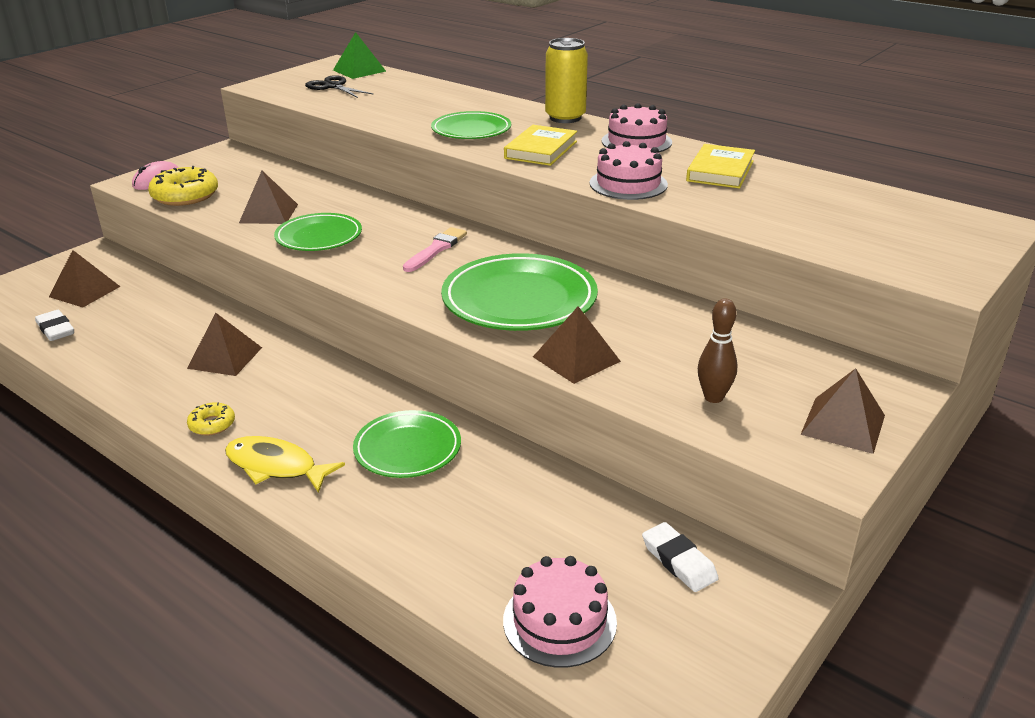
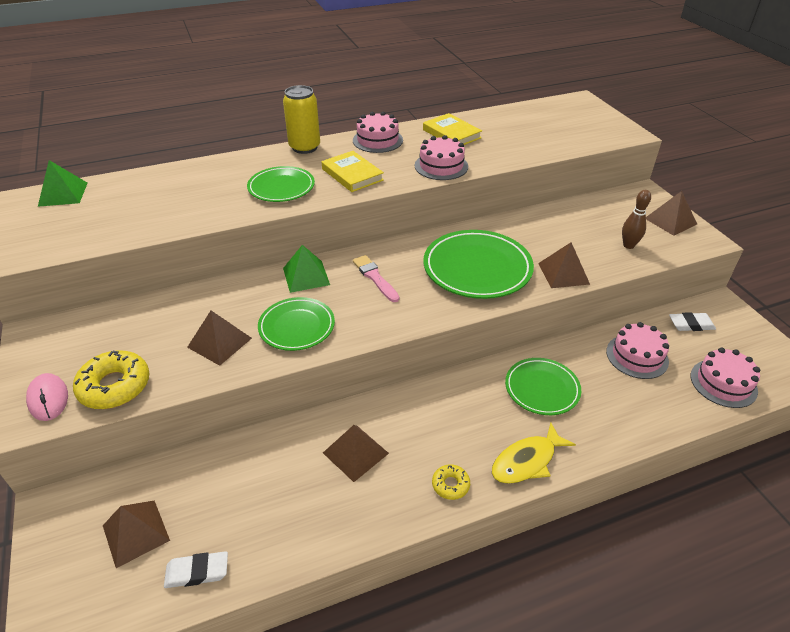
camera: 60 degrees left, 10 degrees up
(333, 86) = (84, 218): black scissors -> none
(402, 217) = (306, 276): none -> green pyramid
(544, 517) = (637, 356): none -> pink cake

